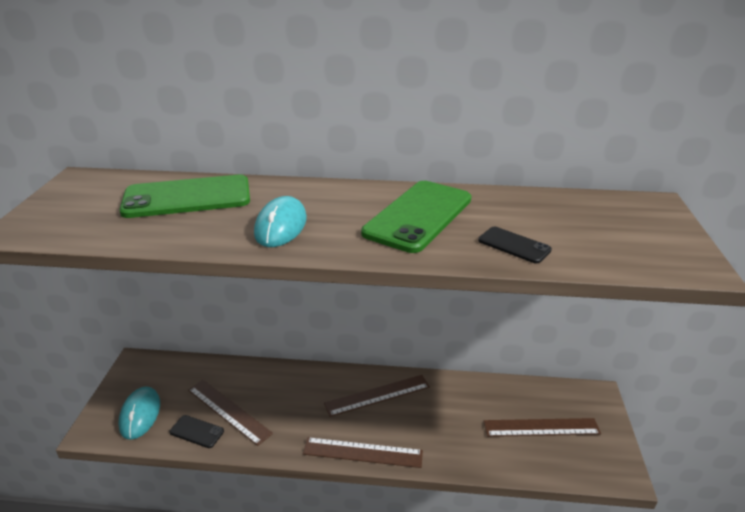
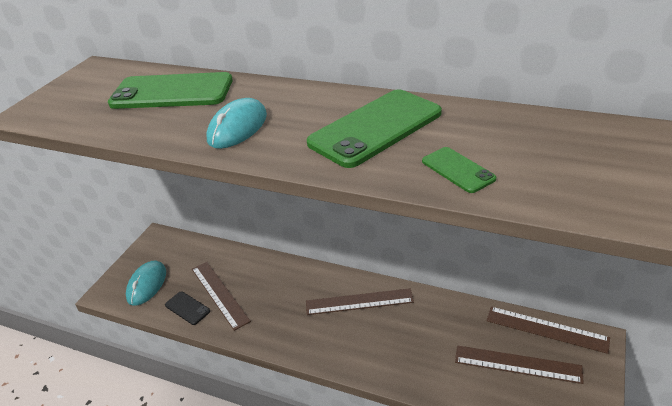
camera: 20 degrees right, 5 degrees up
(363, 452) = (326, 354): brown ruler -> brown ruler (546, 329)
(514, 245) = (458, 170): black phone -> green phone

